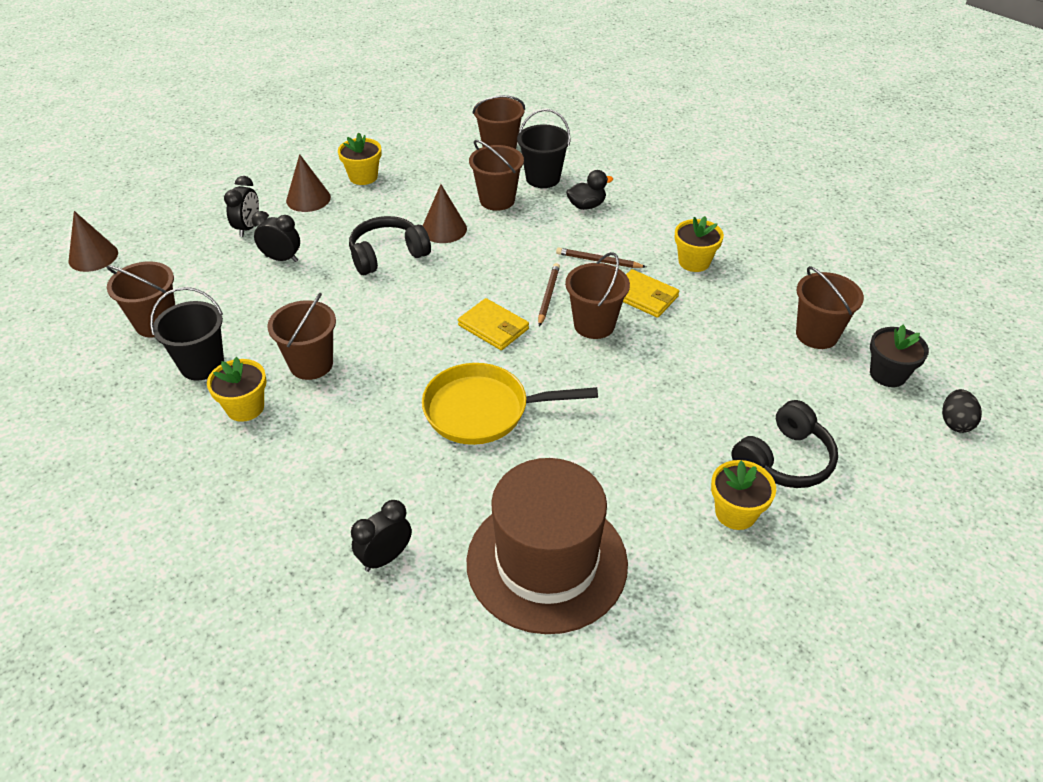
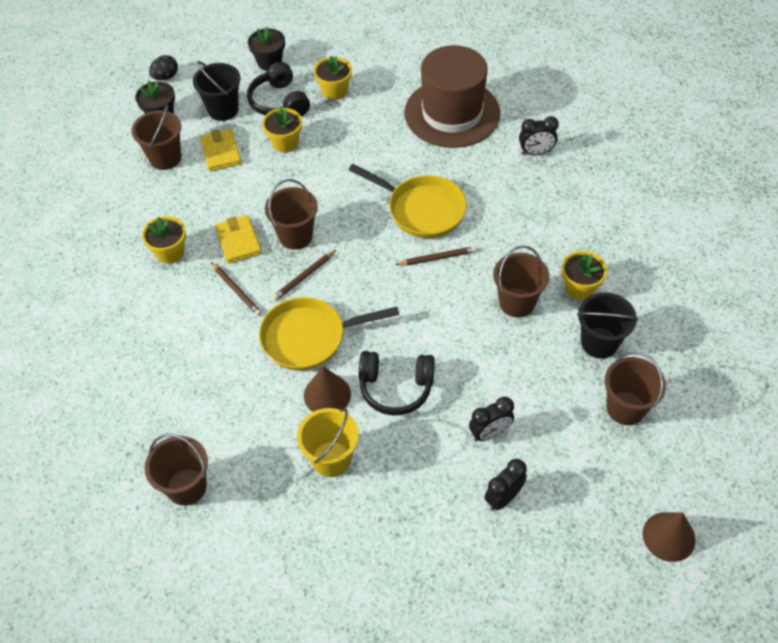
camera: 145 degrees left, 10 degrees up
(281, 259) = (490, 433): black clock -> black clock turned 75 degrees counterclockwise
(308, 199) = (424, 513): brown cone -> none
(363, 177) = (351, 519): yellow flower pot -> yellow flower pot (285, 143)
(406, 198) = (331, 459): none -> yellow bucket
(426, 369) = (437, 258): none -> brown pencil
(493, 327) = (366, 269): yellow wallet -> yellow wallet (221, 152)
(496, 256) = (309, 337): none -> yellow pan
(497, 200) = (252, 408): brown bucket -> none
(543, 178) = (187, 415): black bucket -> black bucket (223, 109)
(586, 206) = (185, 356): black duck -> none
(784, 460) = (279, 102): black headphones -> black headphones turned 105 degrees counterclockwise
(868, 512) = (269, 62): none -> black flower pot

